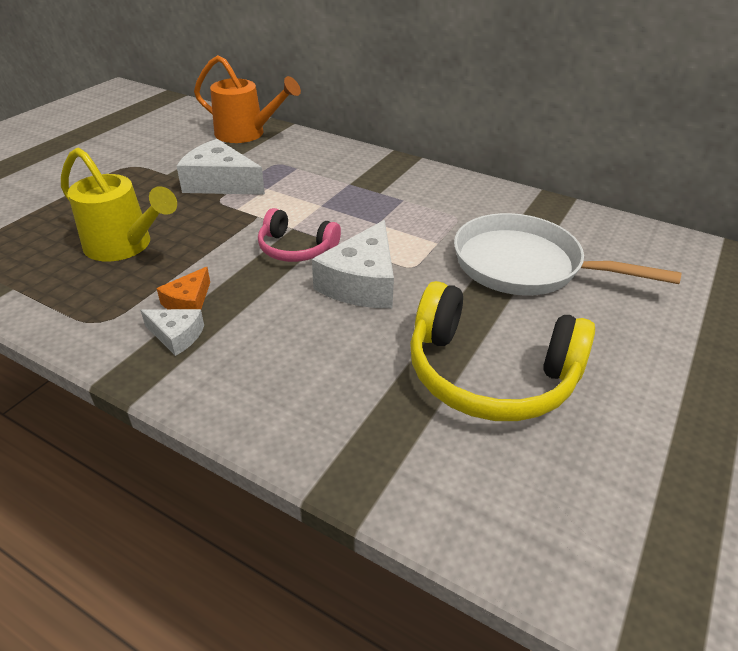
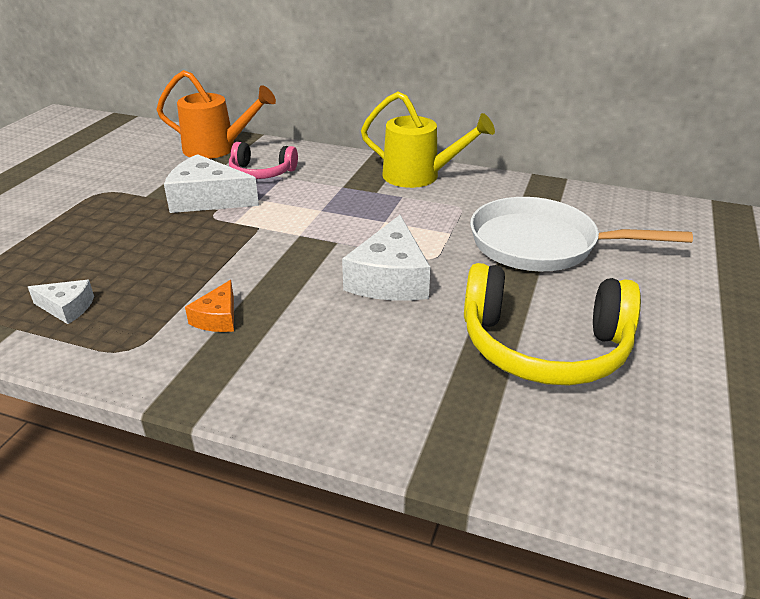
camera: 10 degrees left, 5 degrees down
(125, 246) = (127, 272): yellow watering can -> yellow watering can (420, 176)
(176, 336) = (217, 352): white cheese -> white cheese (67, 308)
(296, 249) = (311, 254): pink headphones -> pink headphones (261, 172)

